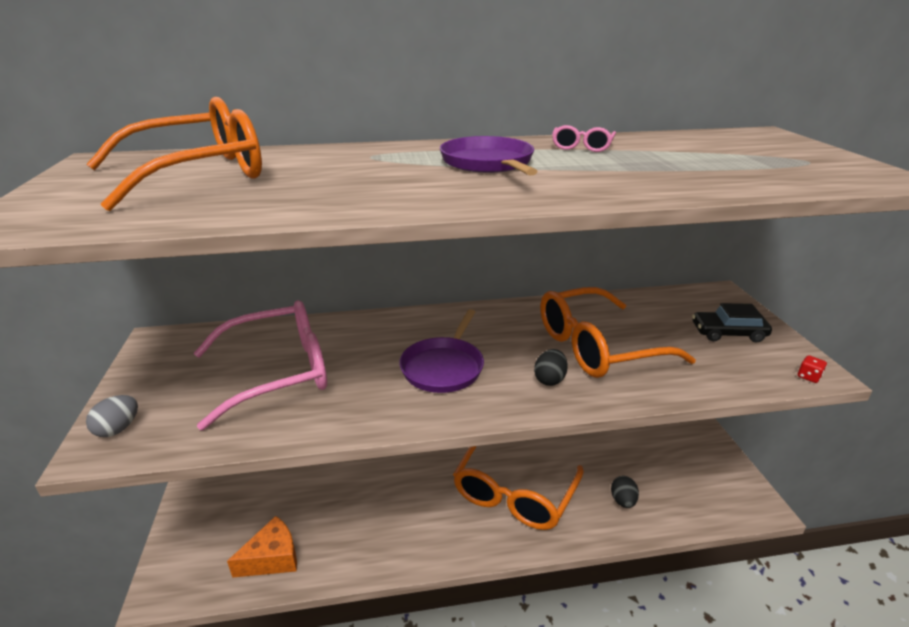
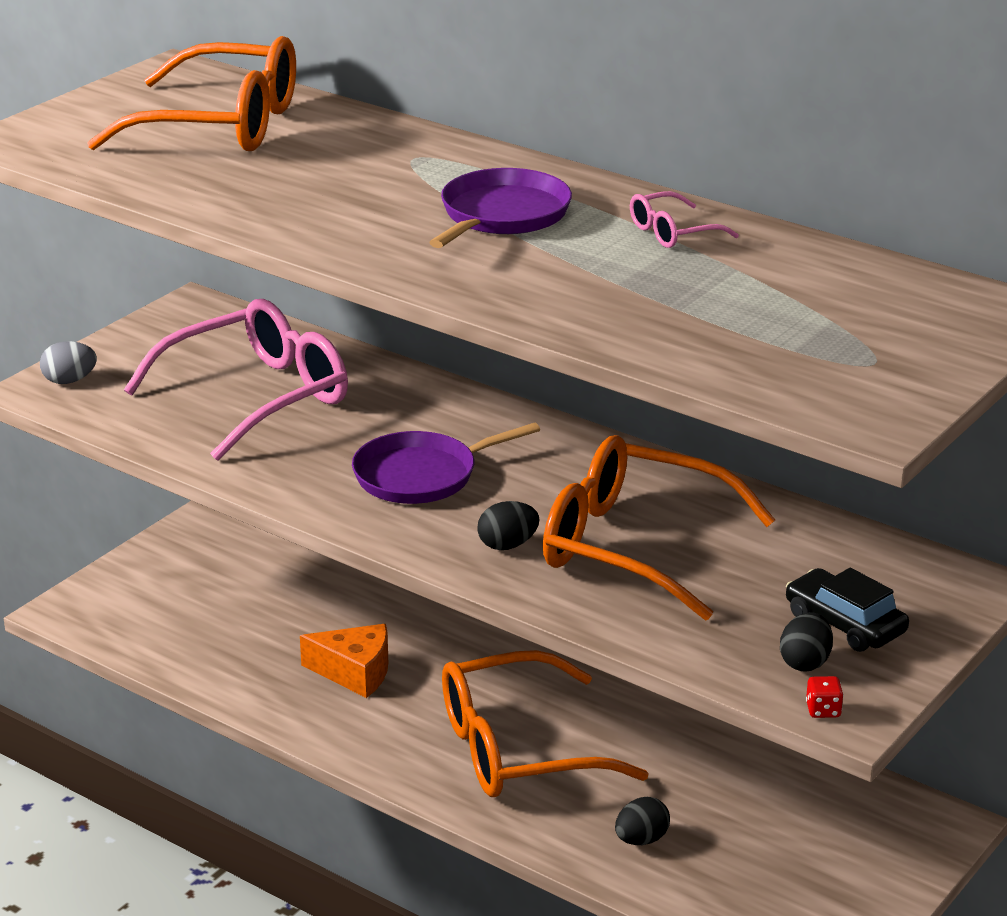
camera: 45 degrees right, 0 degrees up
(272, 558) = (186, 645): orange cheese -> orange cheese (355, 672)
(278, 372) = (257, 397): pink glasses -> pink glasses turned 60 degrees counterclockwise
(756, 359) = (805, 662): none -> black egg

